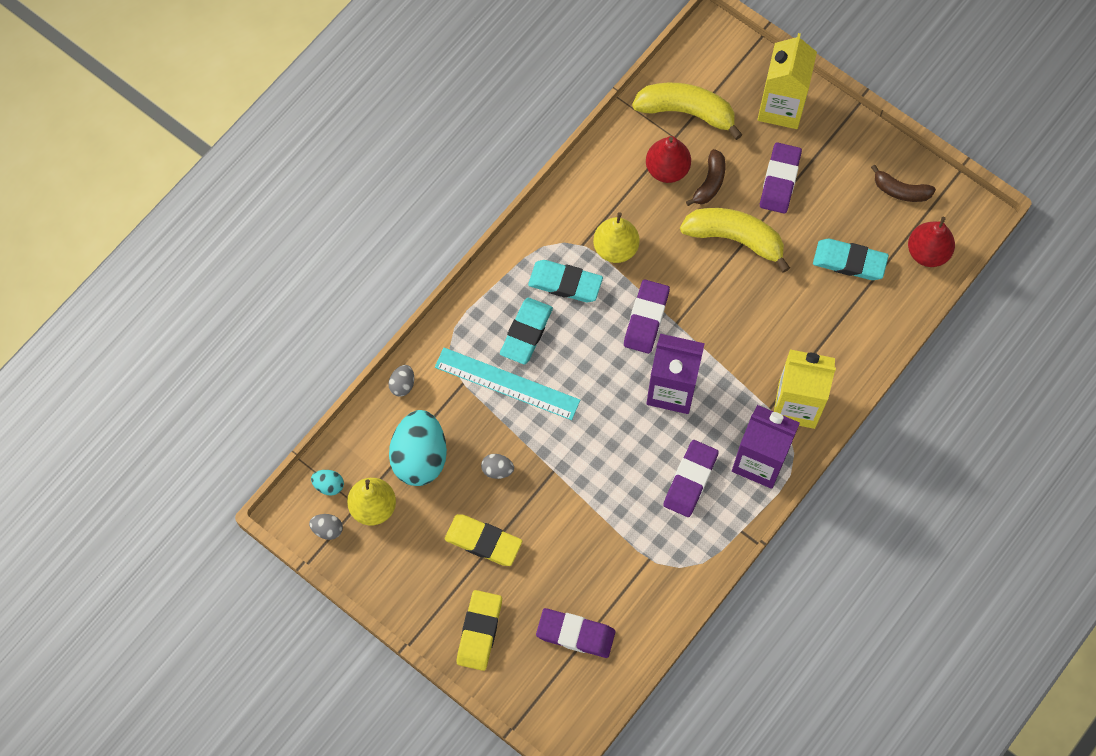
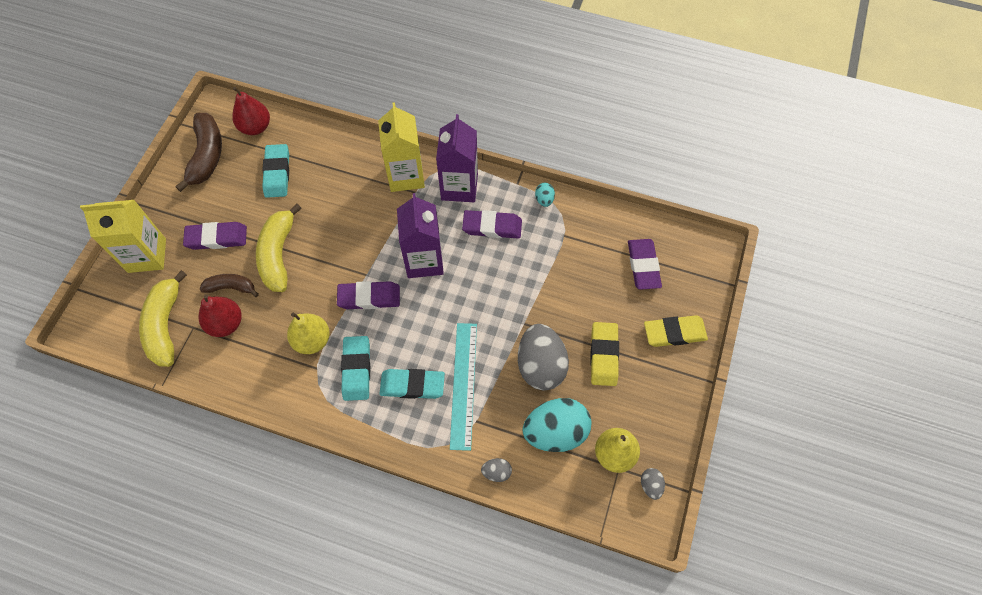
camera: 110 degrees left, 5 degrees down
(329, 485) = (612, 500): turquoise egg -> turquoise egg (544, 200)
(497, 470) = (540, 366): grey egg -> grey egg, size x2.28
(900, 190) = (207, 156): brown banana -> brown banana, size x1.70

